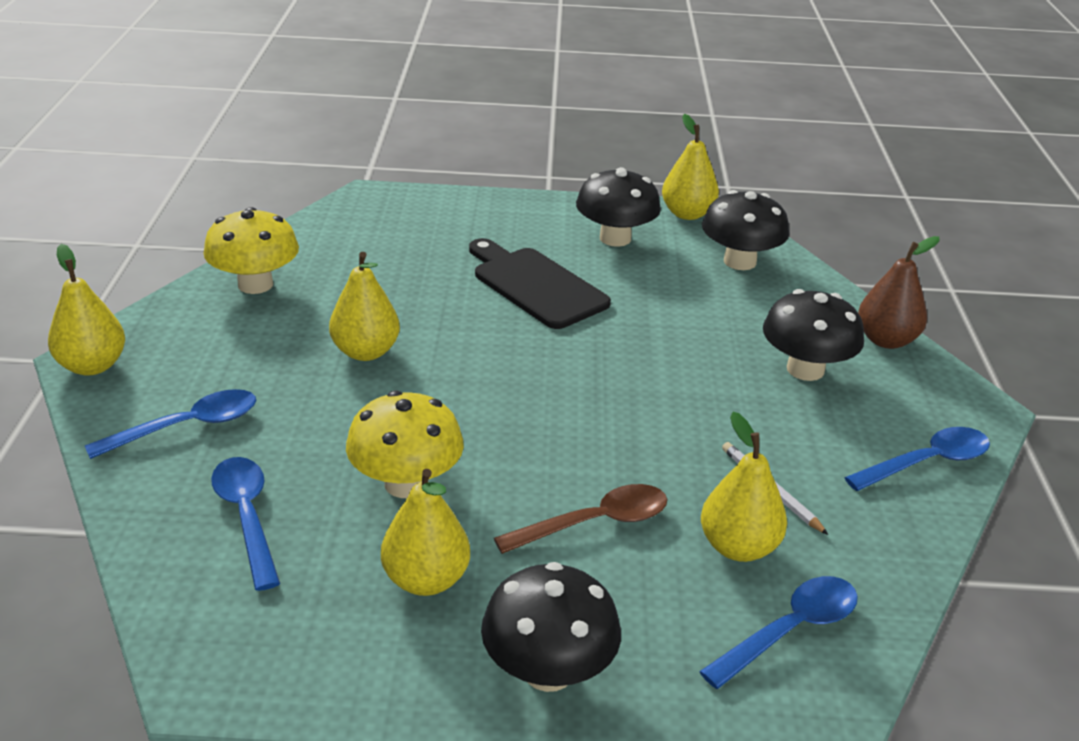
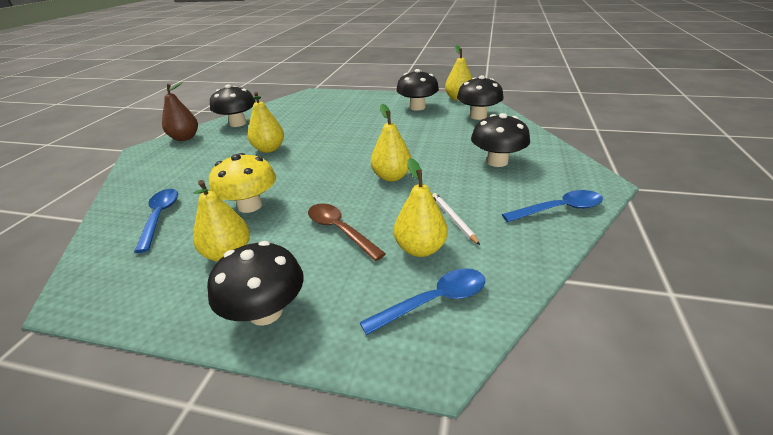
camera: 15 degrees right, 0 degrees up
(92, 366) = (143, 152): yellow pear -> yellow pear (391, 177)
(186, 427) = (164, 177): blue spoon -> none
(255, 284) = (238, 123): yellow mushroom -> black mushroom
(535, 285) = (368, 125): black cutting board -> none
(594, 523) = (340, 230): brown spoon -> brown spoon turned 120 degrees counterclockwise
(886, 340) = (550, 149): brown pear -> brown pear (185, 138)

